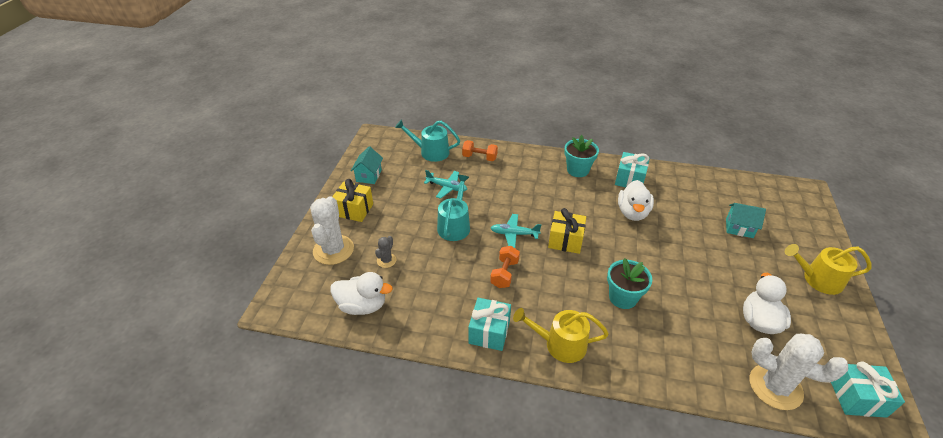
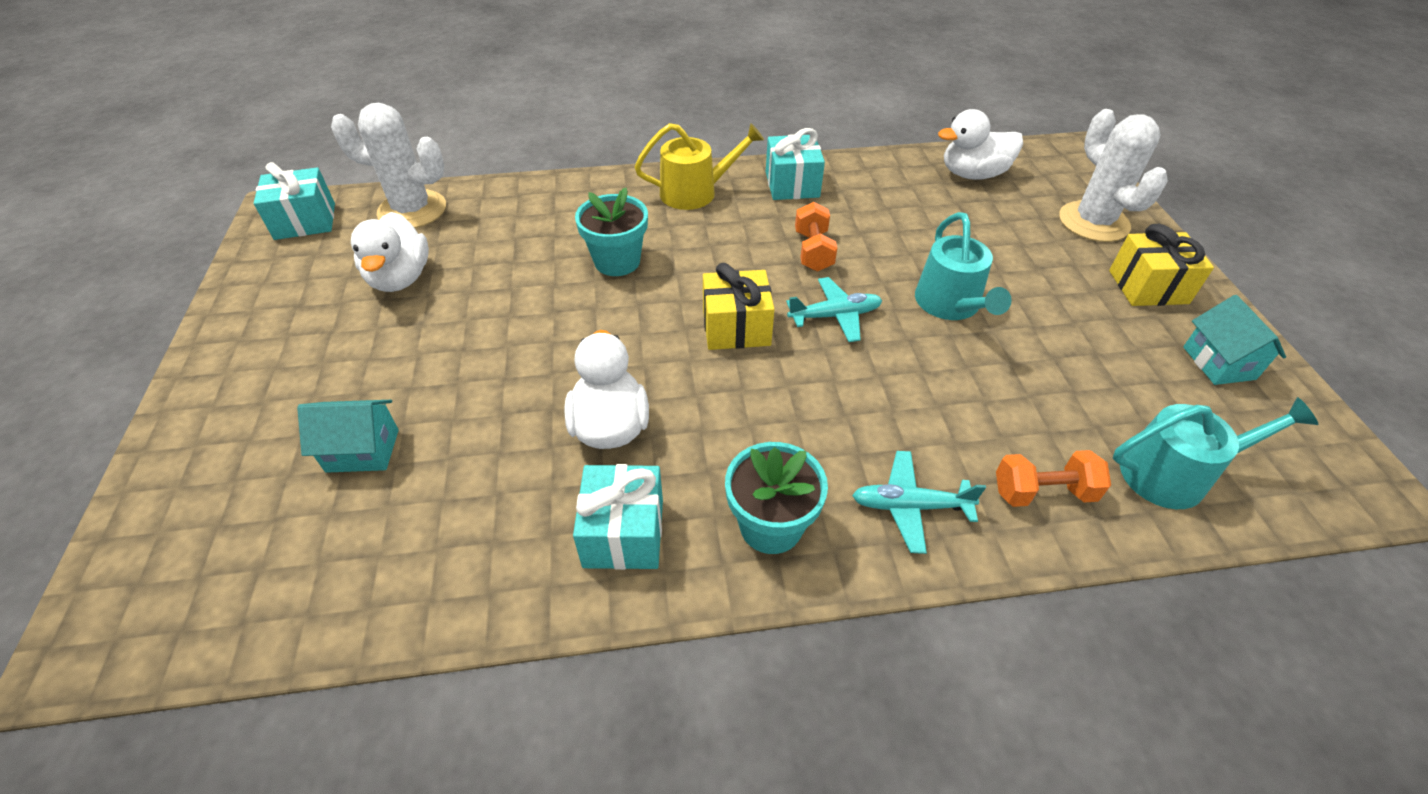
camera: 160 degrees right, 5 degrees up
(386, 260) = (1002, 227): grey cactus -> none
(447, 187) = (1037, 380): turquoise plane -> turquoise plane (910, 506)
(818, 279) = (248, 371): yellow watering can -> none

